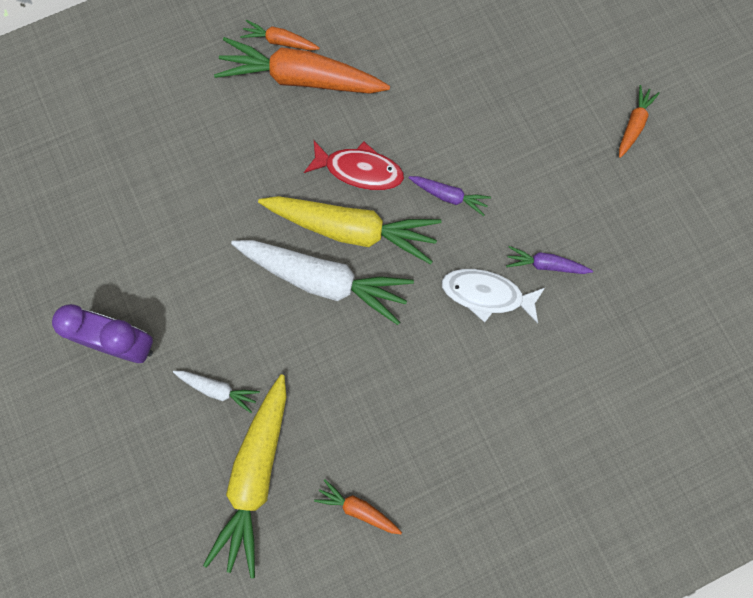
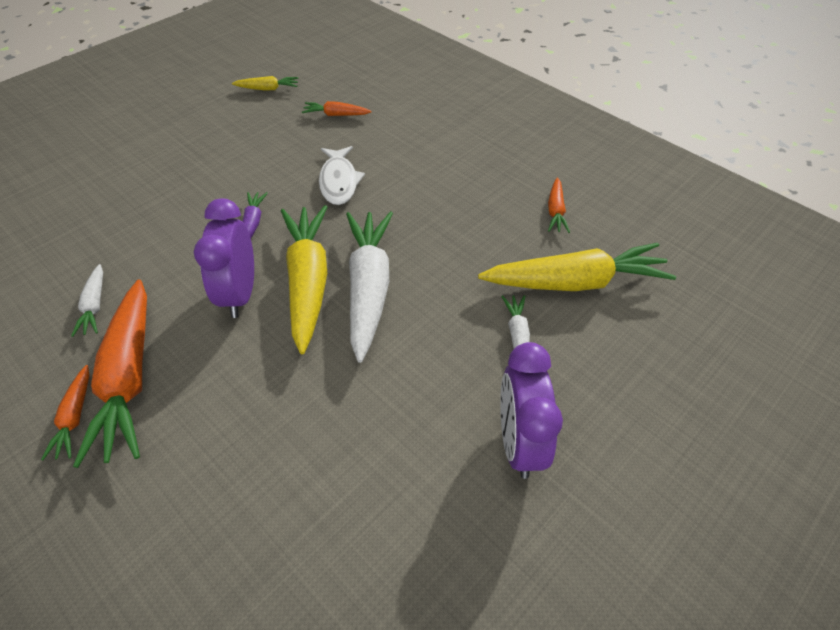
camera: 110 degrees left, 25 degrees down
(359, 170) = (239, 294): red fish -> purple clock
(389, 57) = (94, 306): none -> white carrot
(545, 265) = (300, 156): purple carrot -> none
(633, 124) = (158, 135): orange carrot -> orange carrot (336, 115)
(699, 257) = (268, 89): none -> yellow carrot

